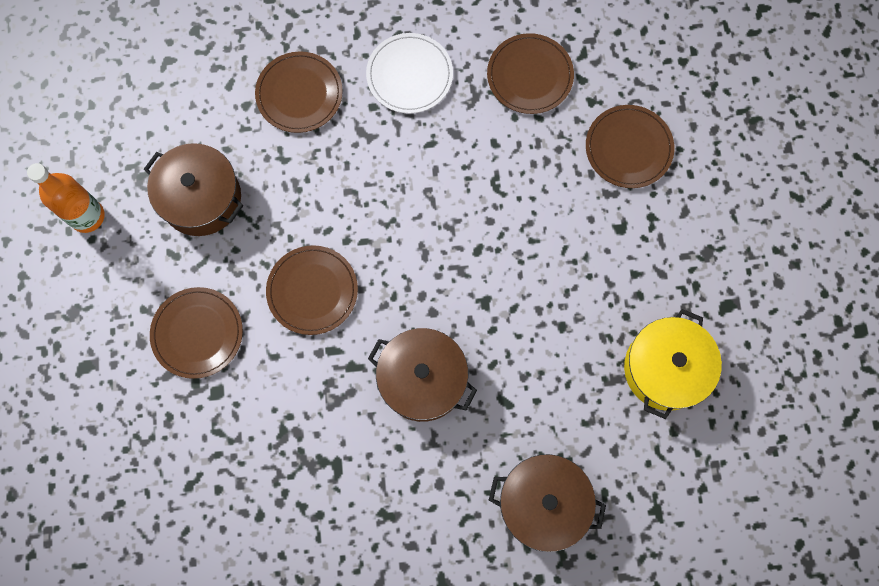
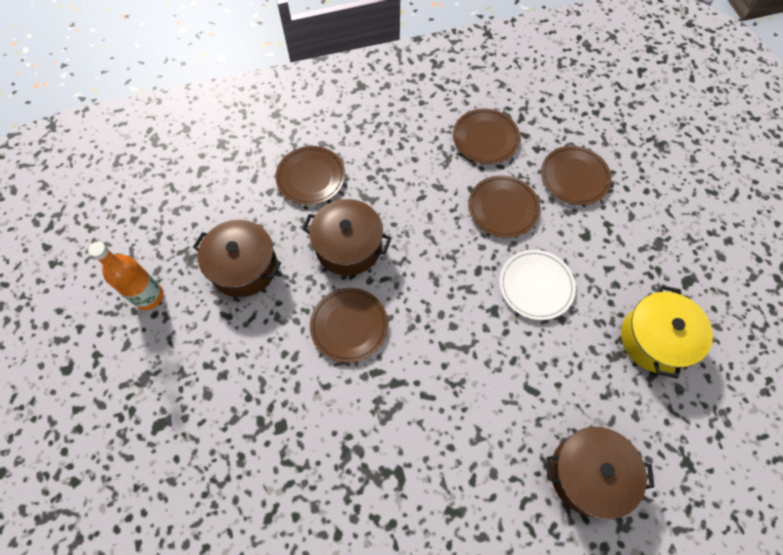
camera: 10 degrees left, 10 degrees down
(197, 333) = (256, 378): brown plate -> brown plate (503, 208)
(409, 75) = (394, 151): white plate -> white plate (536, 285)
(422, 379) = (457, 383): brown pot -> brown pot (348, 246)

